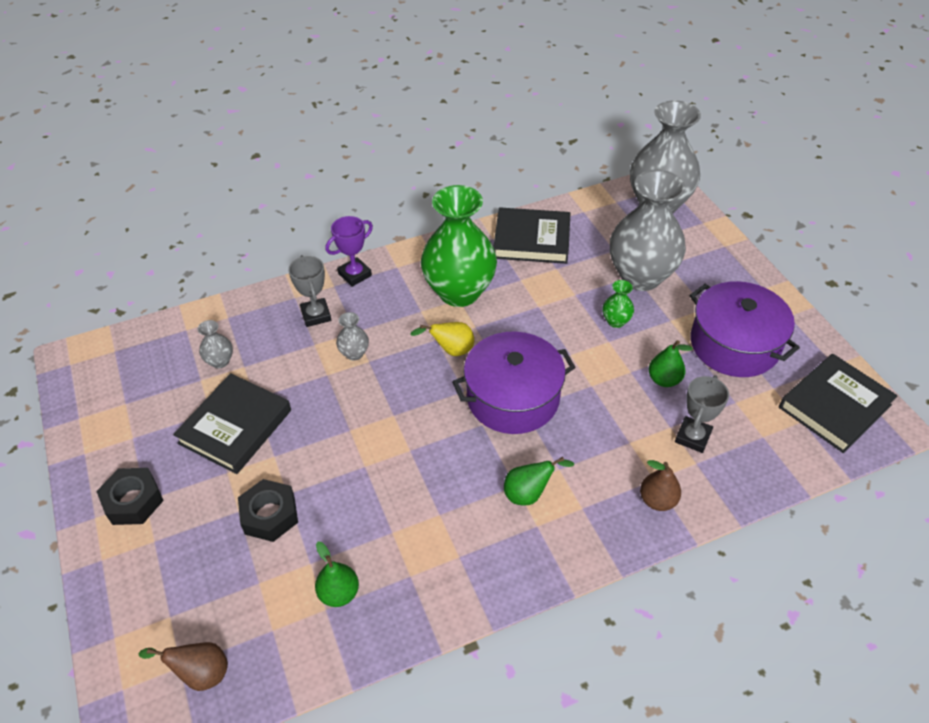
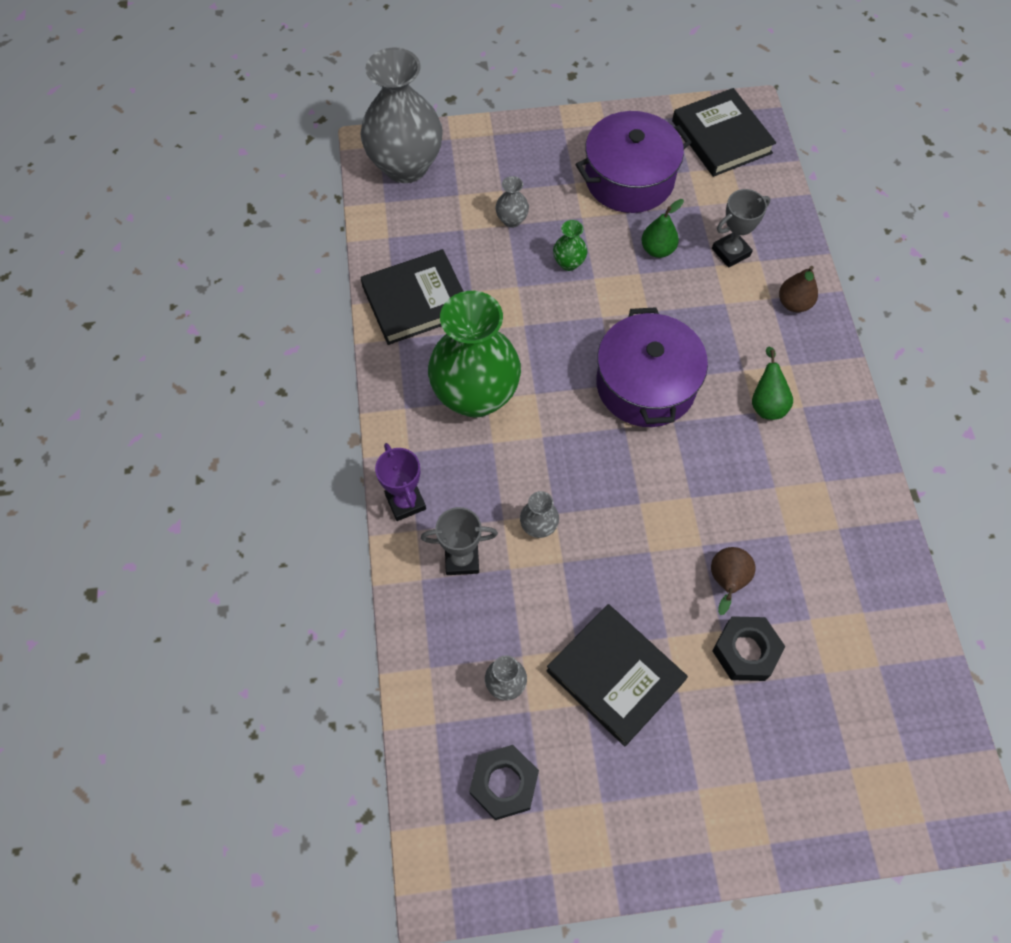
camera: 75 degrees left, 15 degrees up
(133, 501) = (697, 804): black nut -> black nut (504, 784)
(200, 673) = (917, 740): brown pear -> brown pear (726, 581)
(339, 593) = (848, 596): green pear -> none
(451, 350) = (563, 425): yellow pear -> none
(531, 240) = (416, 301): black book -> black book turned 45 degrees clockwise
(640, 276) = (512, 220): grey vase -> grey vase, size x0.41
(692, 437) = (731, 252): grey trophy -> grey trophy turned 75 degrees counterclockwise

